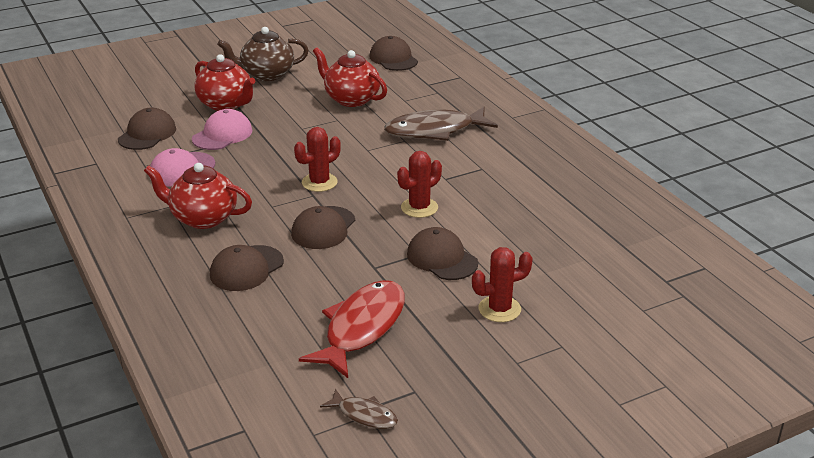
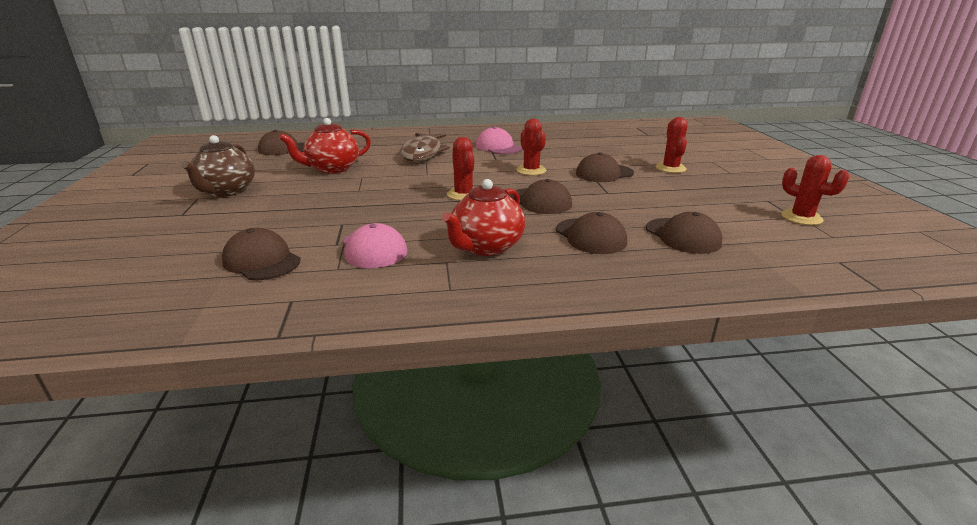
camera: 70 degrees left, 5 degrees down
(222, 135) = (323, 222): pink cap -> pink cap (498, 147)
(226, 104) = (259, 214): red teapot -> none
(270, 324) = (682, 236): none -> brown cap
(361, 328) = (690, 206): red fish -> none
(364, 415) = (801, 218): brown fish -> red cactus

